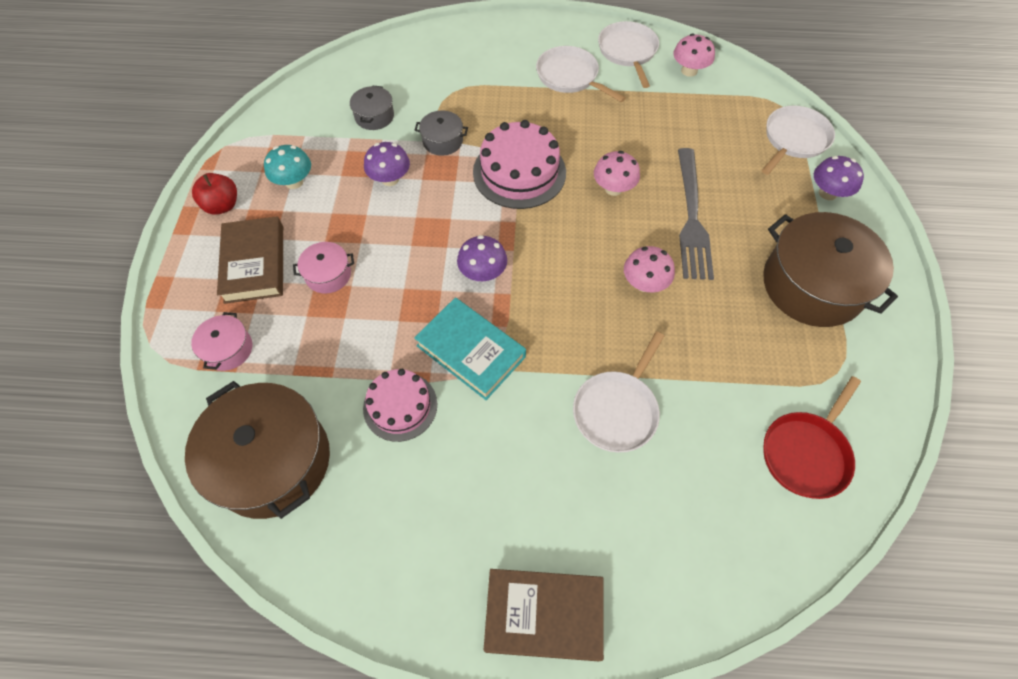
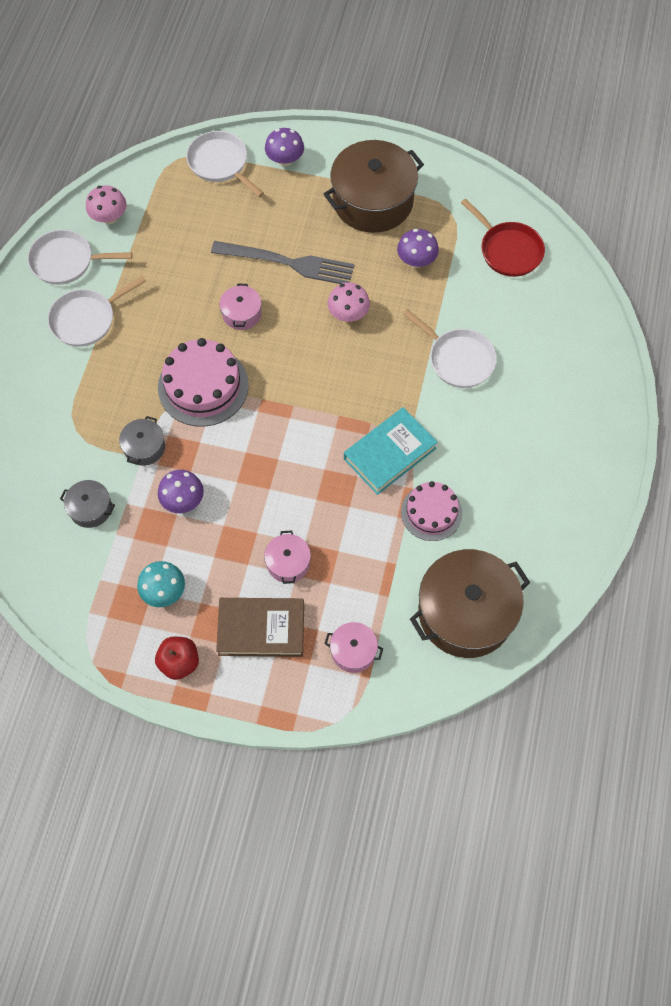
camera: 80 degrees left, 5 degrees up
(483, 273) = (313, 433): purple mushroom -> purple mushroom (416, 260)
(543, 615) = (600, 436): brown book -> none
(613, 188) = (242, 314): pink mushroom -> pink pot

